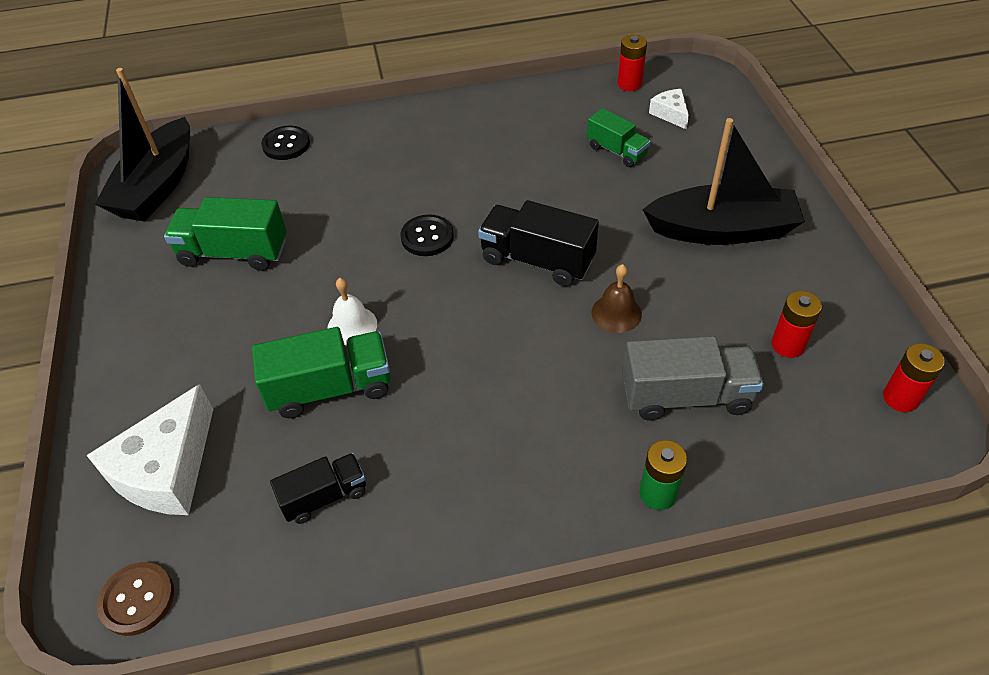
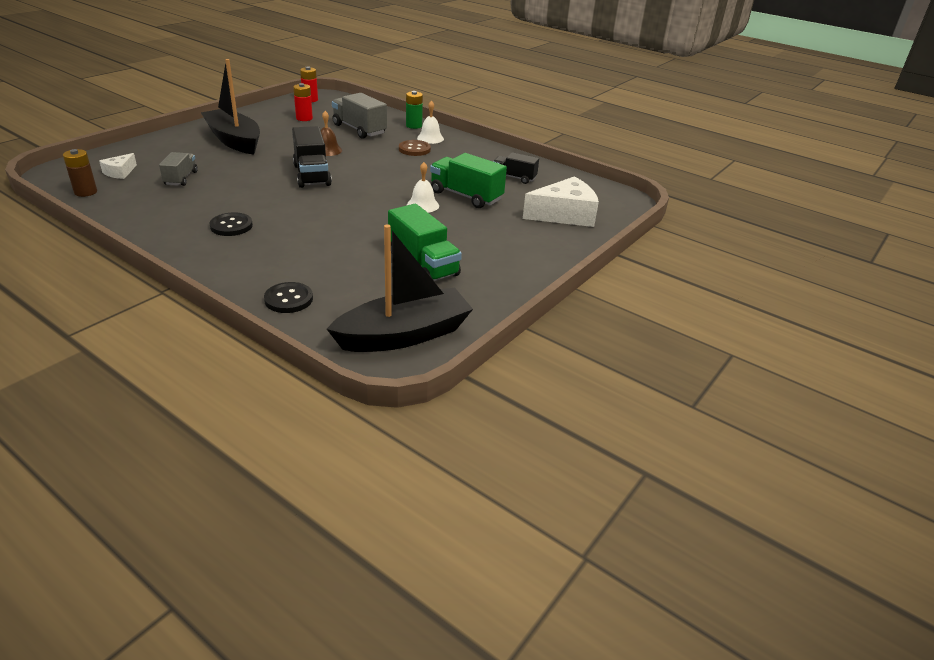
camera: 135 degrees left, 15 degrees down
(137, 599) = (611, 195): brown button -> brown button (414, 149)
(427, 237) = (329, 208): black button -> black button (231, 226)
(576, 481) = (430, 138): none -> white bell
(616, 151) = (181, 178): green truck -> grey truck
(629, 84) = (86, 192): red battery -> brown battery

